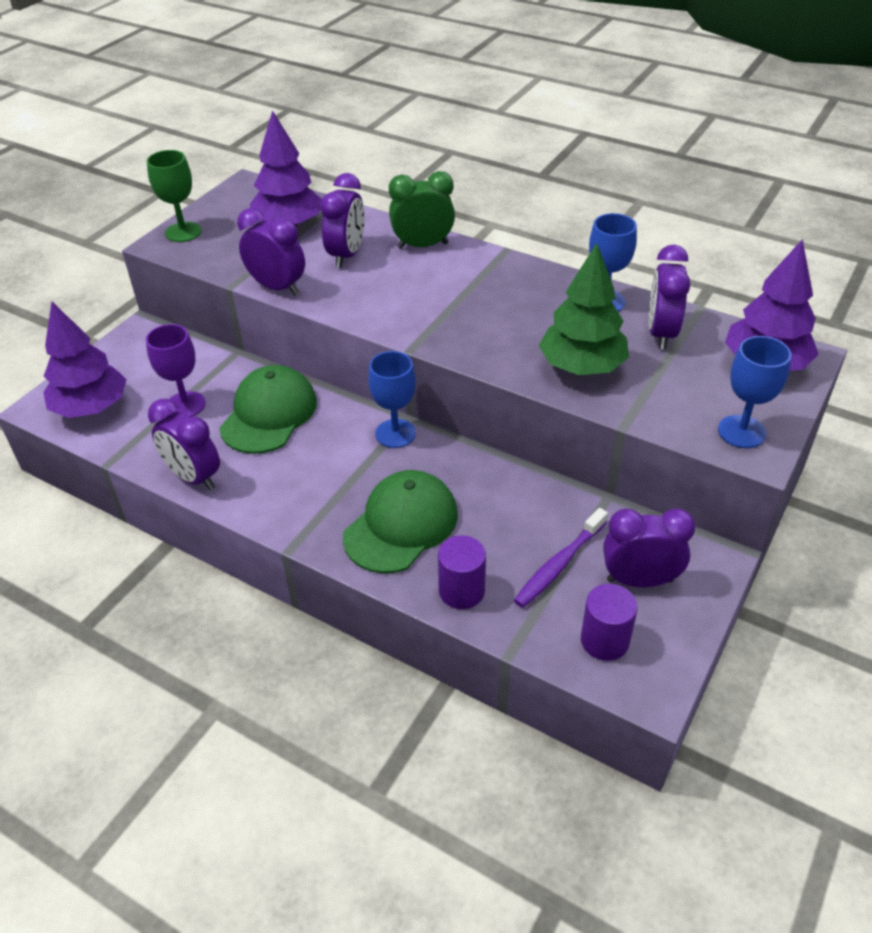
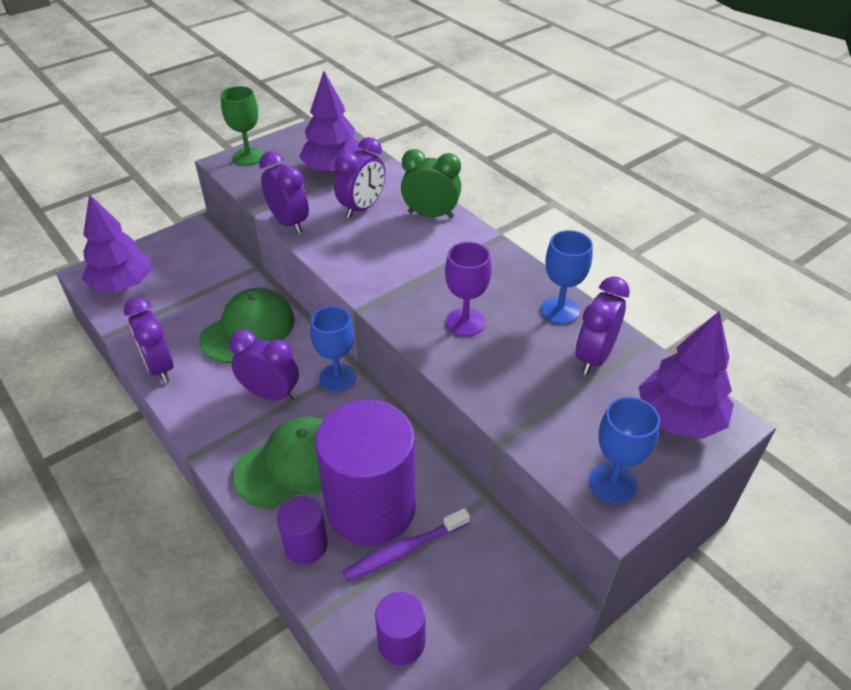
camera: 20 degrees right, 0 degrees up
(185, 405) = (191, 302): purple goblet -> purple goblet (465, 322)
(504, 538) = (371, 507): none -> purple cylinder
(582, 367) = (499, 369): green tree -> none
(639, 580) = (468, 592): purple clock -> purple clock (270, 394)

